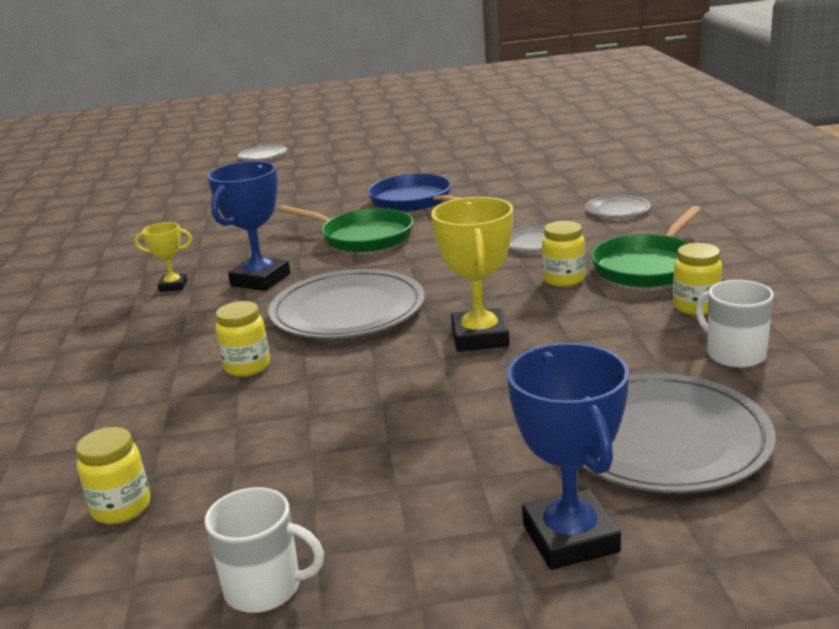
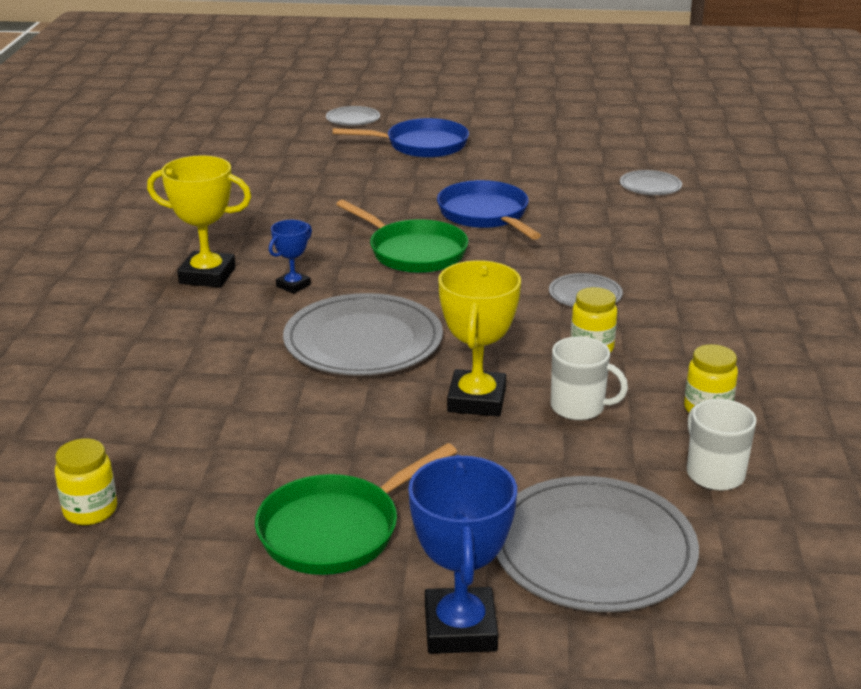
camera: 10 degrees right, 5 degrees up
(173, 286) = (207, 275): yellow trophy -> yellow trophy, size x1.82
(247, 367) = (246, 386): yellow jar -> none
(260, 280) = (293, 285): blue trophy -> blue trophy, size x0.55
(265, 588) = (185, 614): white mug -> white mug (579, 407)
(332, 164) = (421, 145): none -> blue pan
(617, 210) = (692, 269): grey plate -> grey plate (650, 186)
(648, 266) = (686, 350): green pan -> green pan (337, 529)

